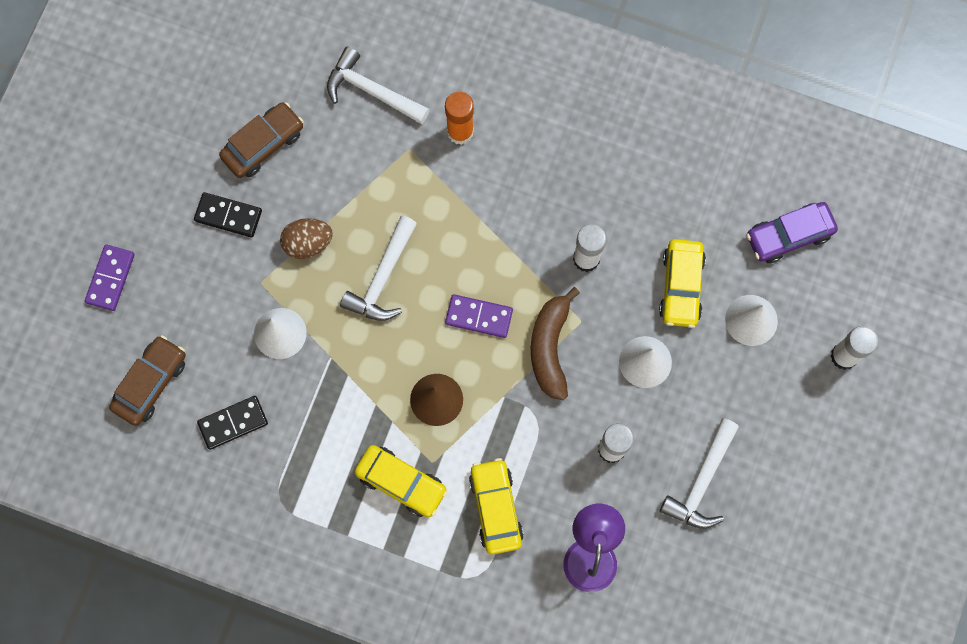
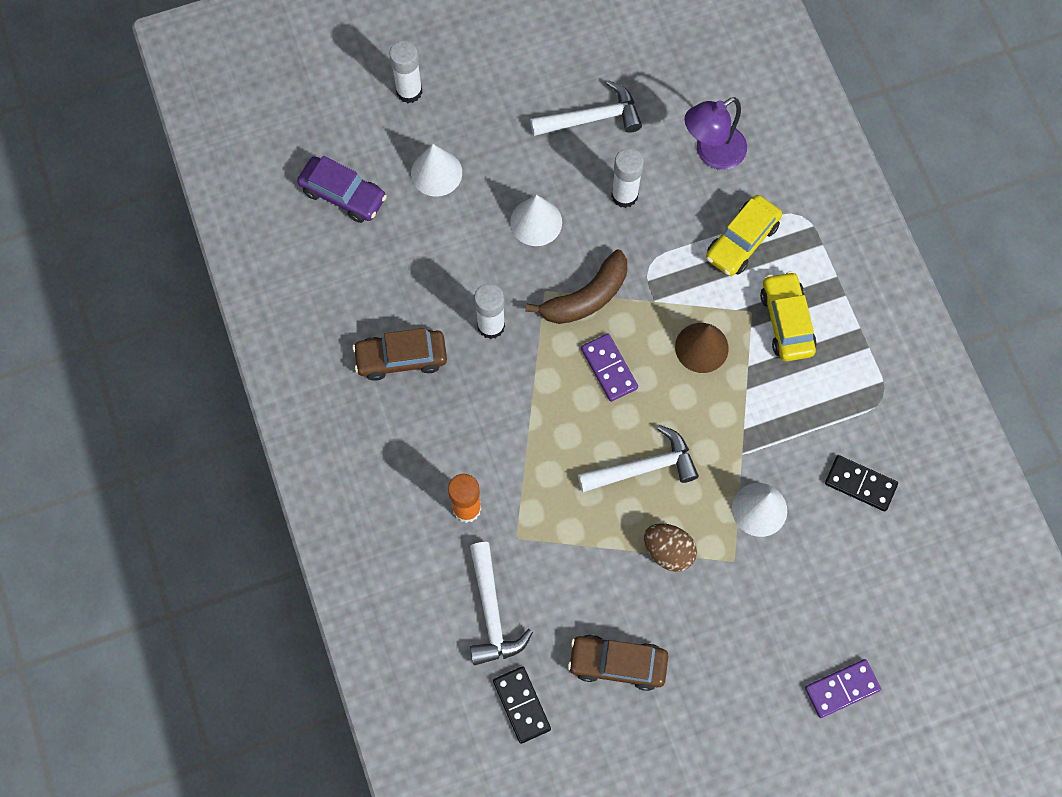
camera: 130 degrees left, 5 degrees down
(151, 383) = (891, 576): brown car -> brown car (401, 358)
(228, 216) = (703, 637): black domino -> black domino (522, 705)
(681, 286) = (453, 240): yellow car -> none

